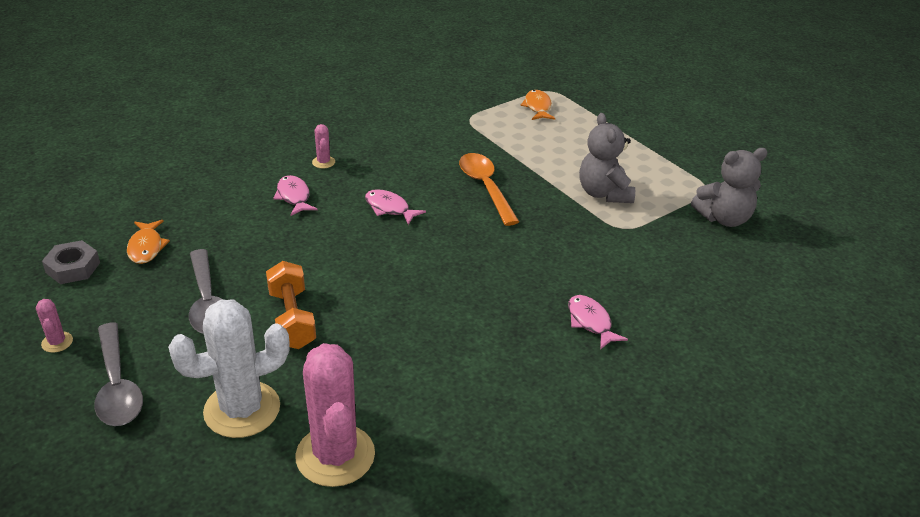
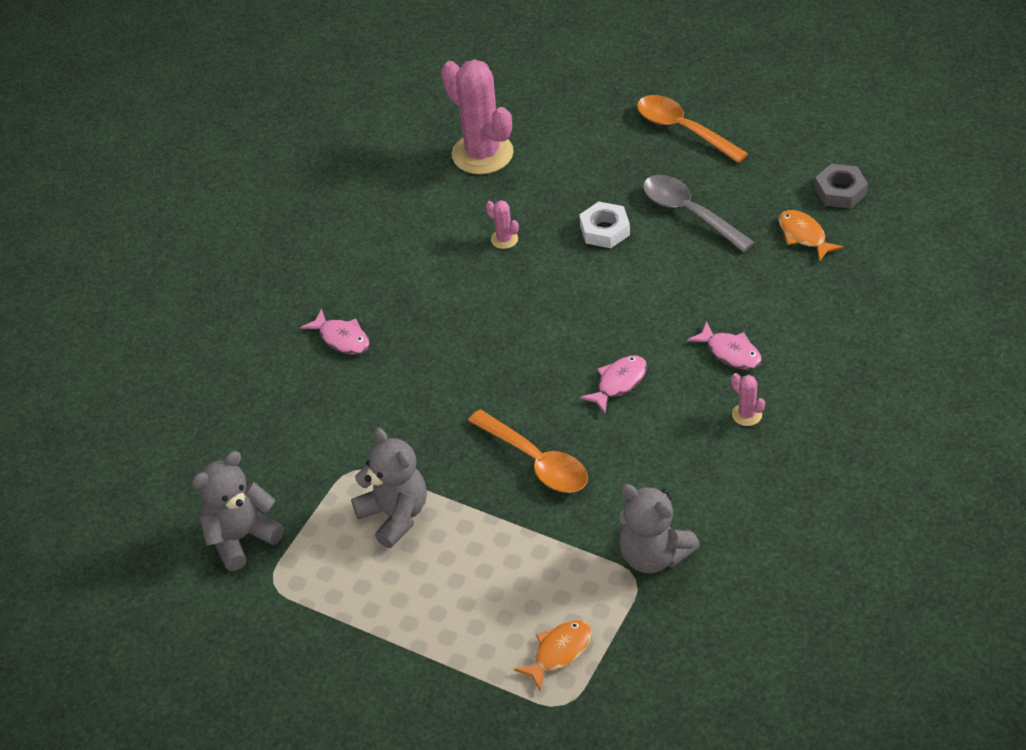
camera: 160 degrees right, 10 degrees up
(57, 342) = (767, 136): pink cactus -> pink cactus (504, 239)
(117, 386) = (683, 129): grey spoon -> orange spoon
(242, 410) = (575, 153): white cactus -> none
(292, 319) = (604, 230): orange dumbbell -> white nut
(389, 208) = (619, 383): pink fish -> pink fish turned 60 degrees counterclockwise
(449, 123) = (654, 555): none -> grey teddy bear
(537, 107) = (559, 652): orange fish -> orange fish turned 105 degrees counterclockwise

